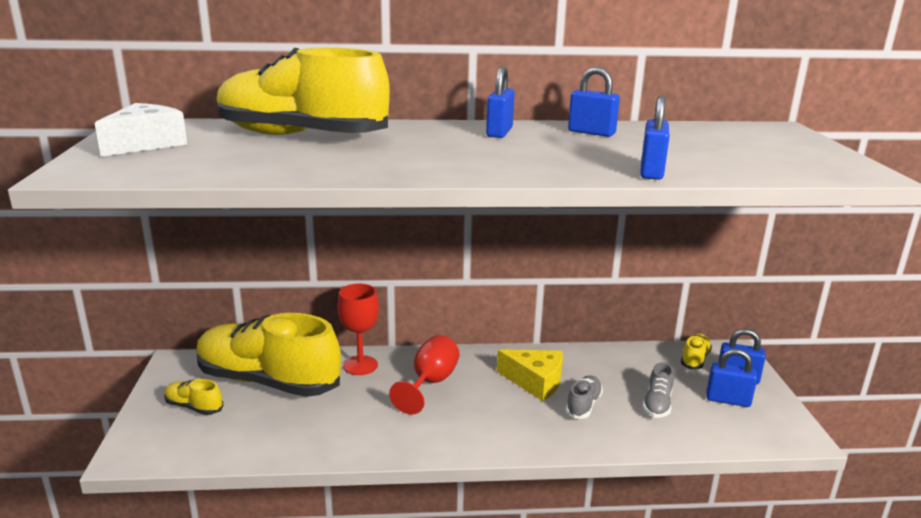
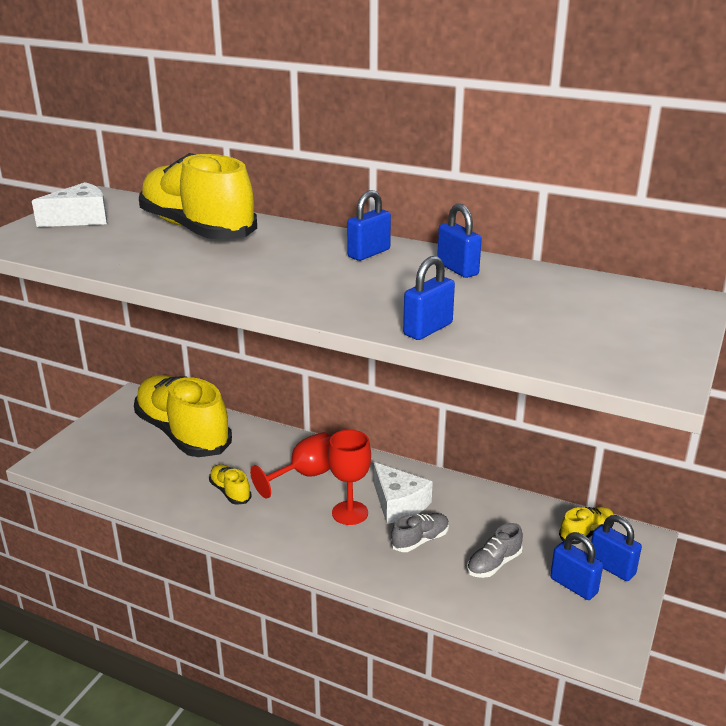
camera: 30 degrees right, 5 degrees up
(194, 407) = (115, 438): yellow shoe -> yellow shoe (230, 492)
(360, 365) = (264, 441): red goblet -> red goblet (350, 513)
(535, 382) = (398, 504): yellow cheese -> white cheese

